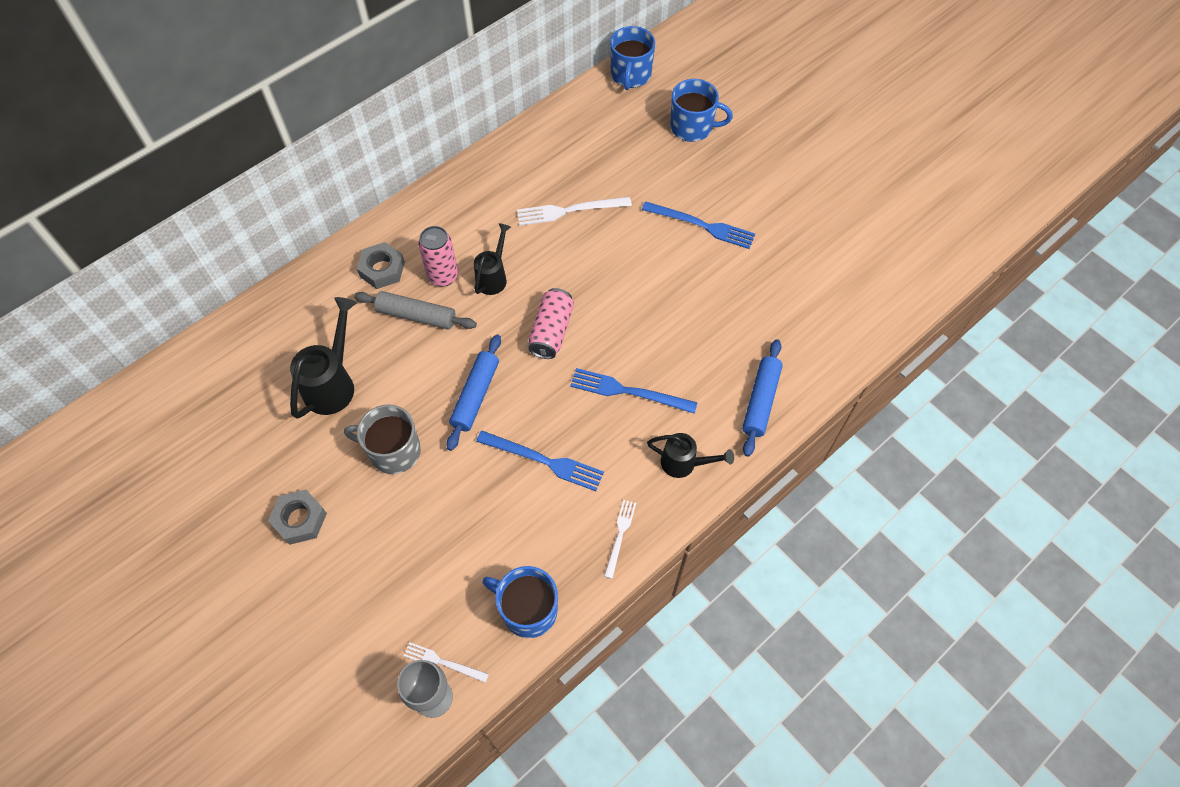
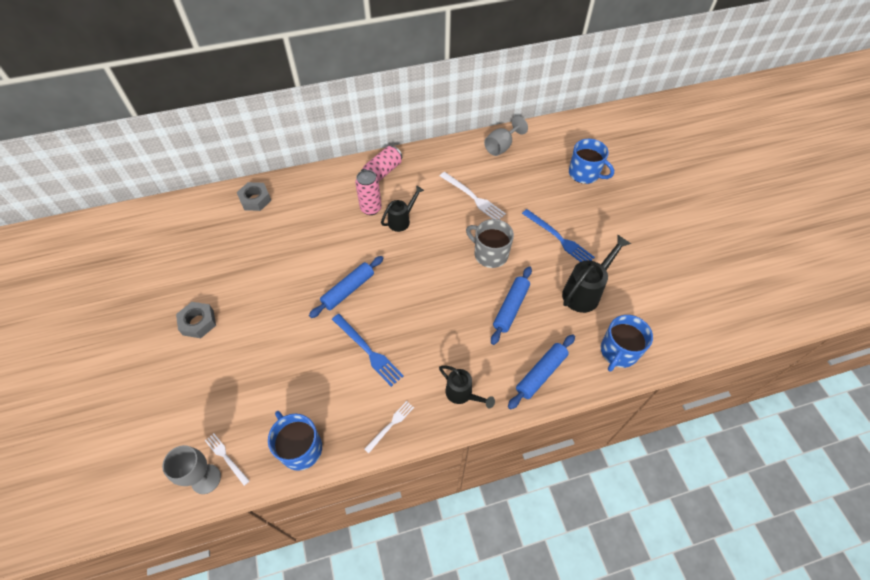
camera: 25 degrees right, 5 degrees down
(333, 383) = (268, 247): black watering can -> black watering can (585, 292)
(382, 269) = (336, 191): grey nut -> grey nut (255, 199)
(393, 451) = (278, 304): grey mug -> grey mug (490, 254)
(416, 315) = (341, 226): grey rolling pin -> none
(551, 331) = (420, 268): pink can -> pink can (382, 172)
(569, 126) = (501, 147): none -> grey goblet
(569, 211) = (473, 197): white fork -> white fork turned 150 degrees counterclockwise
(628, 391) = (449, 328): blue fork -> none
(630, 75) = (558, 129): blue mug -> blue mug (618, 352)
(688, 336) = (511, 308): none -> blue rolling pin

